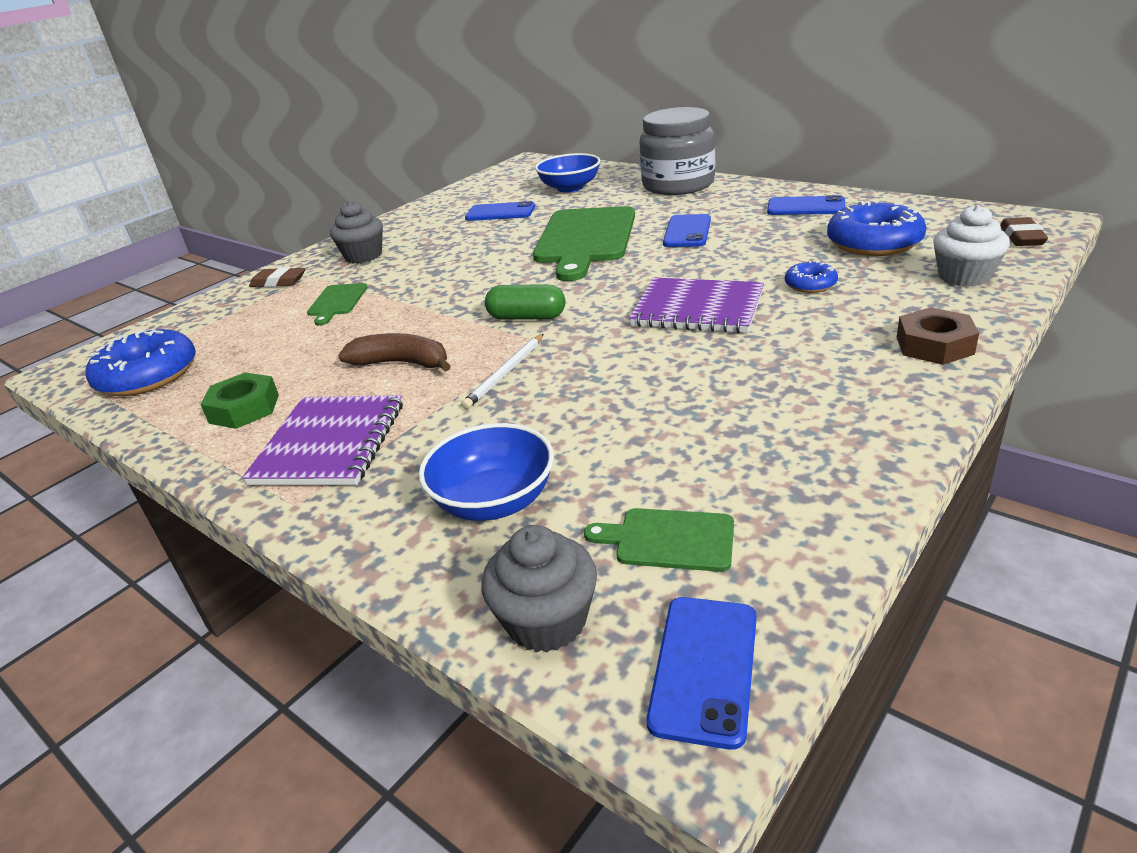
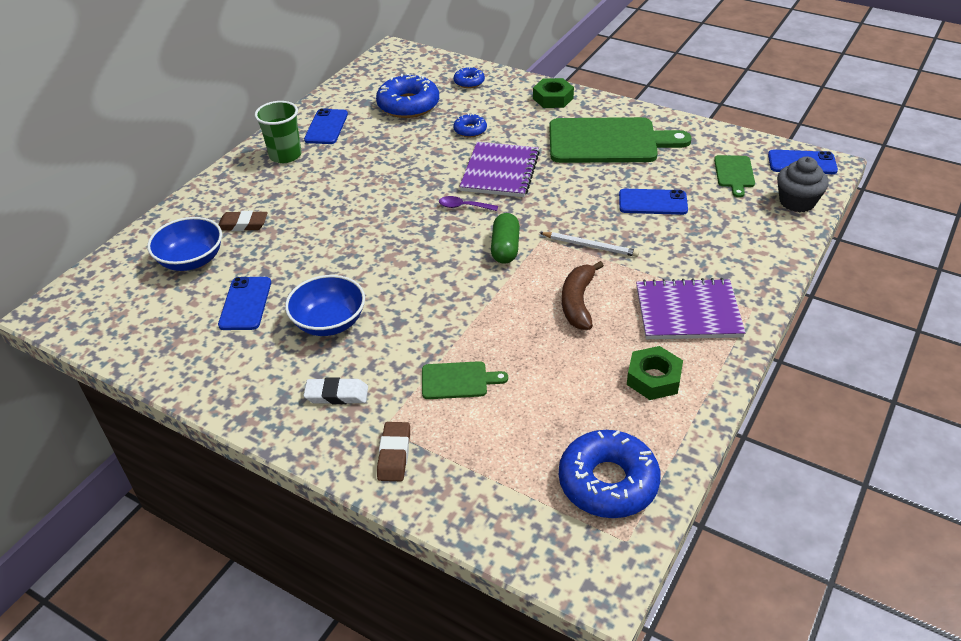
camera: 100 degrees left, 10 degrees up
(363, 256) = (337, 394): grey cupcake -> white eraser
(494, 501) = (724, 229): blue bowl -> blue bowl (329, 322)
(585, 239) = (350, 234): green cutting board -> green cutting board (608, 141)
(620, 290) = (463, 206): none -> purple spoon
(678, 185) = (230, 189): grey jar -> none
(687, 232) = (355, 180): blue phone -> blue phone (652, 202)
(741, 197) = (285, 155): none -> green cup
(934, 345) = (553, 98): brown nut -> green nut
(964, 276) = (469, 82): white cupcake -> blue donut
(1021, 237) = (416, 60): brown eraser -> brown eraser (243, 224)

